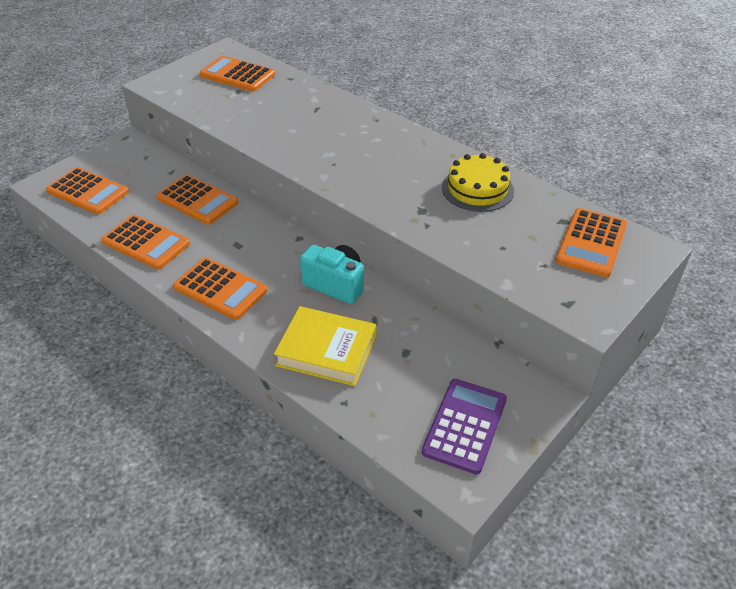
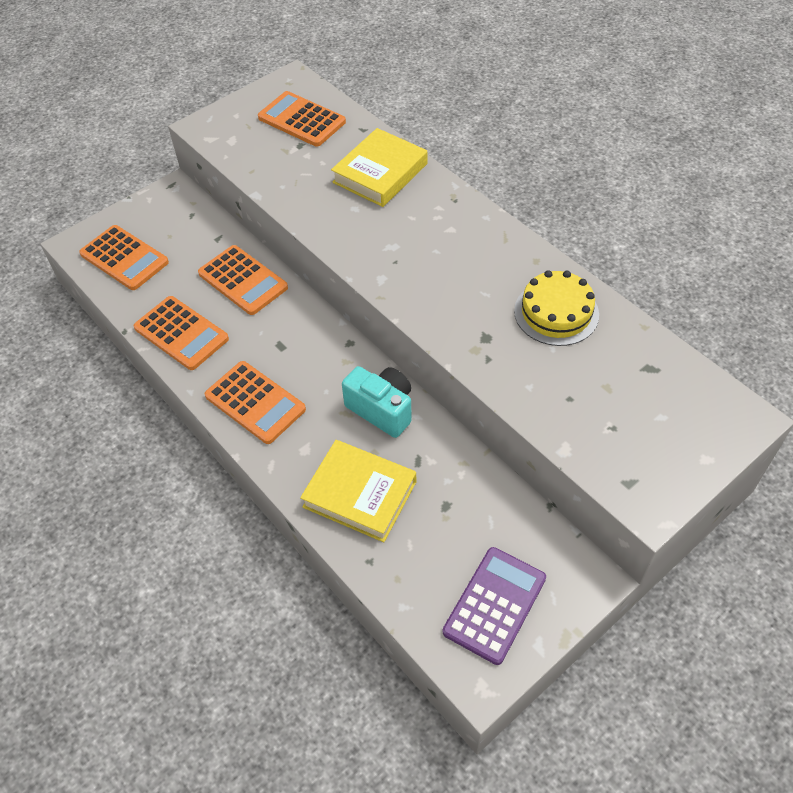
camera: 10 degrees right, 10 degrees up
(310, 106) = (380, 173): none -> yellow book
(591, 243) = (674, 402): orange calculator -> none

